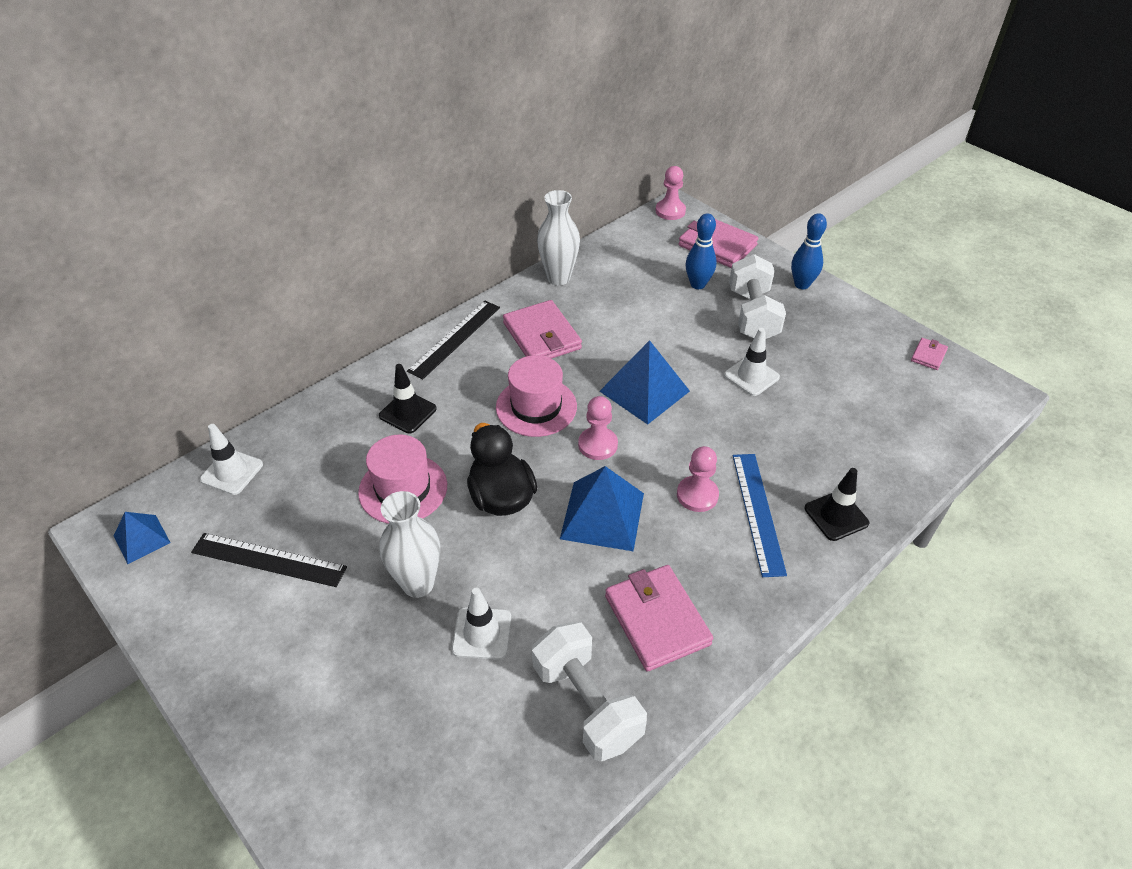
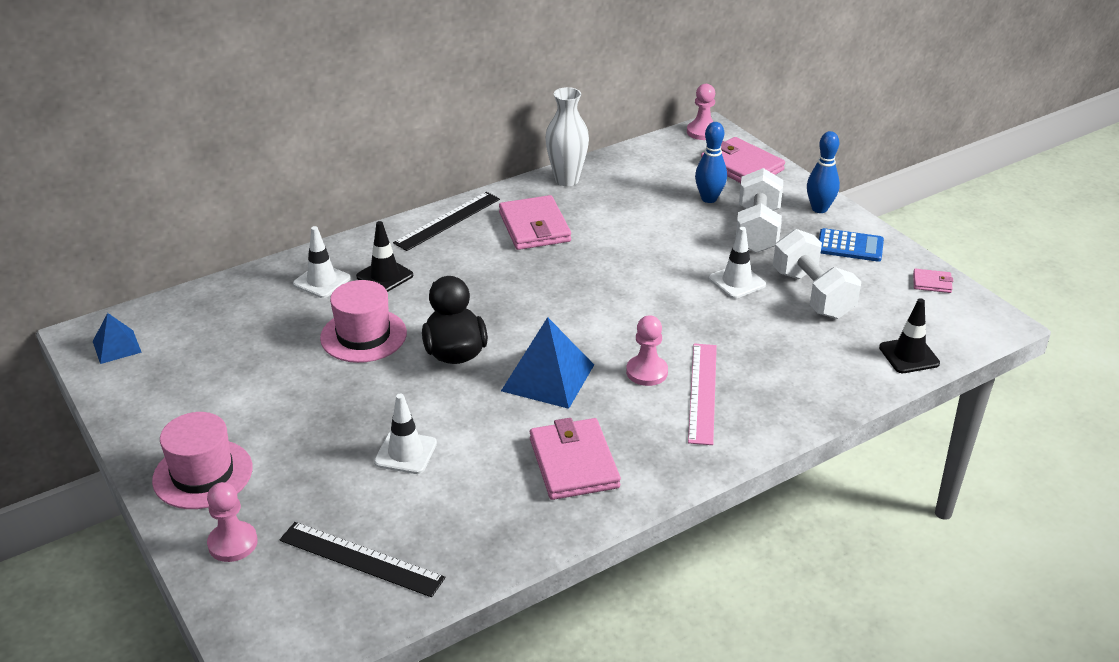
camera: 10 degrees right, 10 degrees down
(232, 472) = (208, 305): white traffic cone -> white traffic cone (322, 281)
(268, 560) = (226, 375): black ruler -> black ruler (361, 559)
(418, 584) = (357, 409): white vase -> none
(536, 407) = (510, 284): pink hat -> pink hat (203, 474)
(586, 704) = (486, 516): white dumbbell -> white dumbbell (812, 294)
(598, 445) = (561, 321): pink pawn -> pink pawn (233, 543)
(644, 391) = (622, 283): blue pyramid -> none
(758, 512) = (702, 392): blue ruler -> pink ruler
(836, 516) = (781, 404): black traffic cone -> black traffic cone (909, 355)
(842, 323) = (850, 246): none -> blue calculator
(928, 355) = (932, 283): pink wallet -> pink wallet turned 60 degrees clockwise

